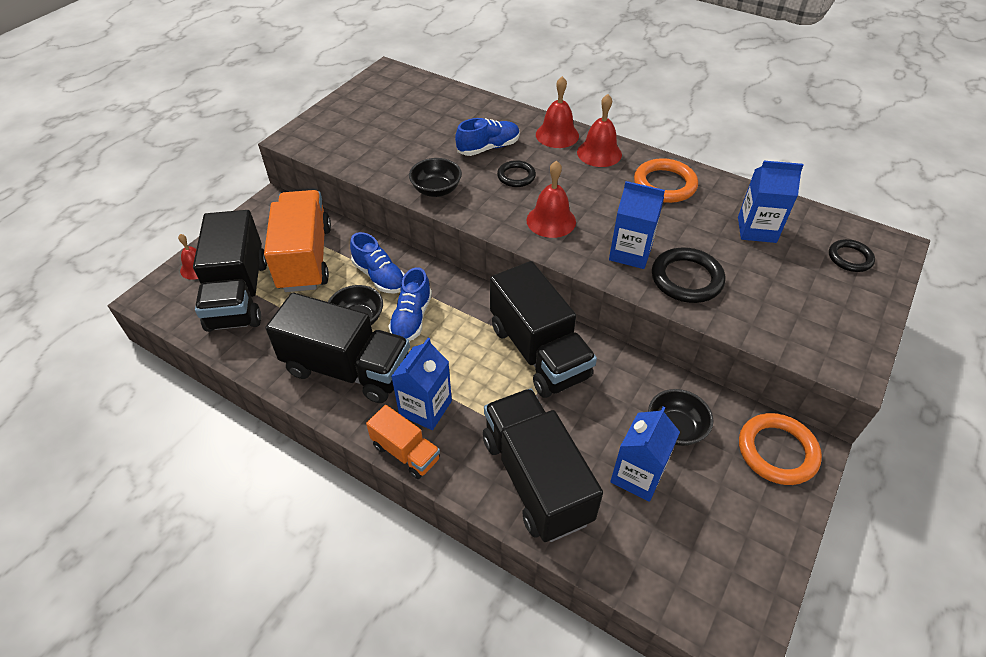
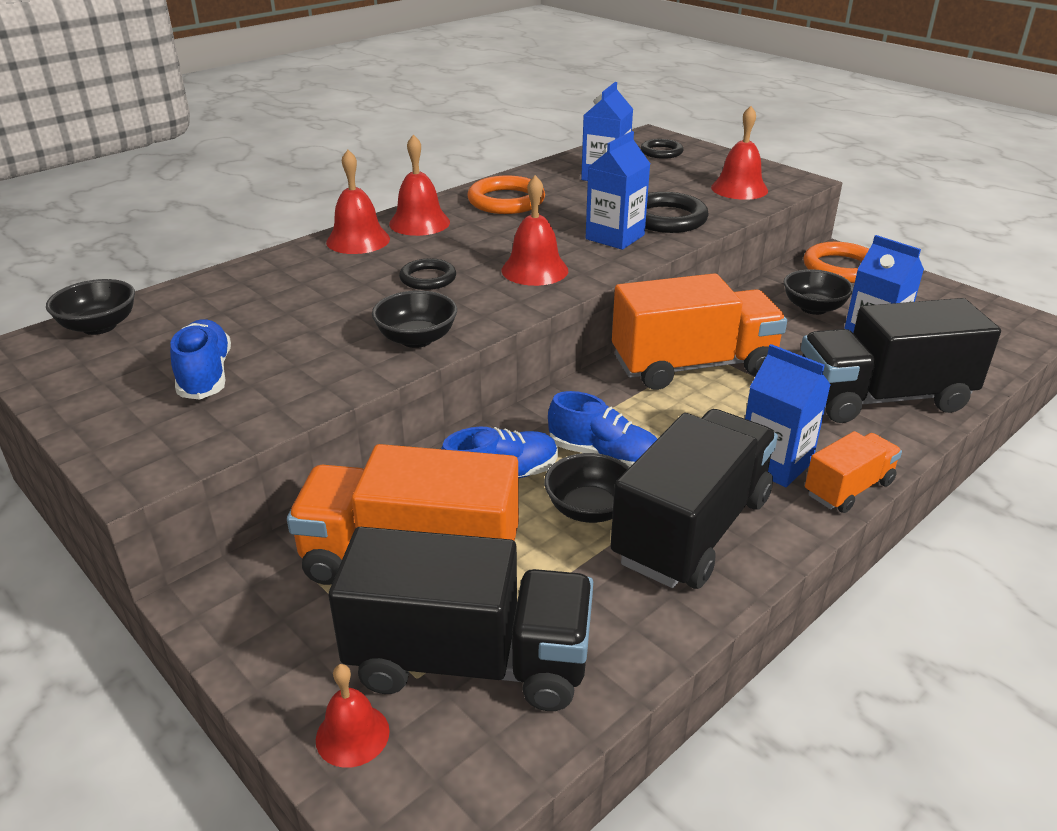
camera: 75 degrees left, 15 degrees down
(414, 83) = (99, 326): none -> black bowl
(488, 148) = (345, 288): blue shoe -> blue shoe (205, 375)
(538, 352) = (693, 366): black truck -> orange truck
(793, 322) = (739, 188): none -> red bell

